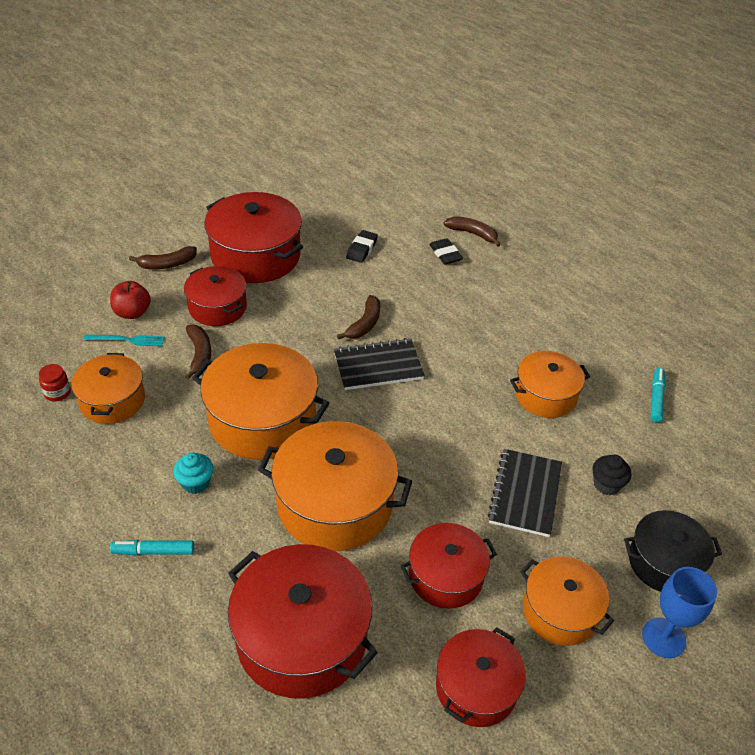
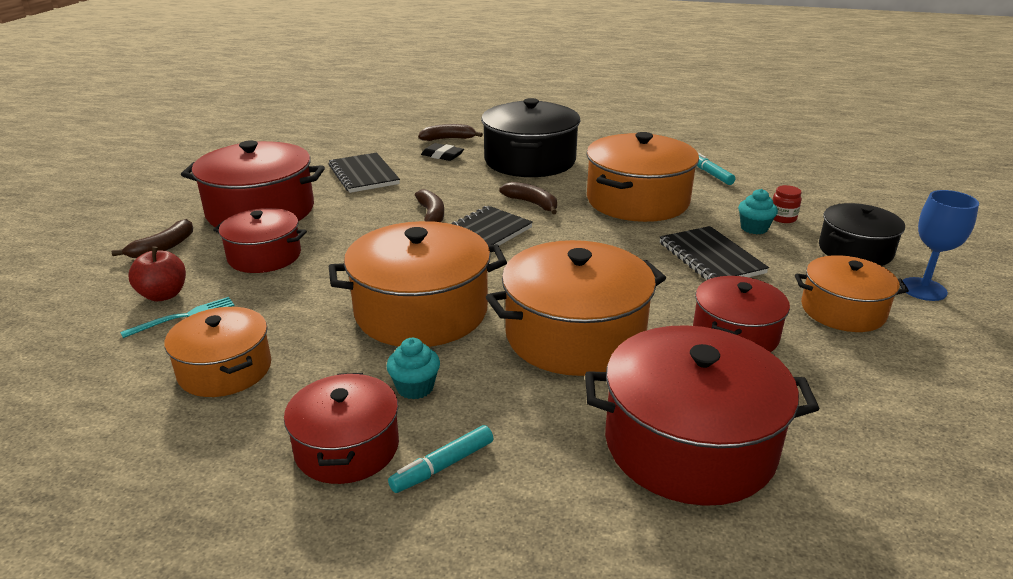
camera: 35 degrees left, 15 degrees down
(57, 393) = (138, 394): red jar -> red jar (783, 218)
(199, 354) = (288, 294): brown banana -> brown banana (532, 203)
(361, 249) = (363, 175): black eraser -> black notebook
(476, 687) = (869, 390): red pot -> red pot (347, 447)
(511, 297) = (530, 161): none -> black pot
(545, 395) = (637, 200): orange pot -> orange pot, size x1.64
(606, 484) = (754, 228): black cupcake -> turquoise cupcake

